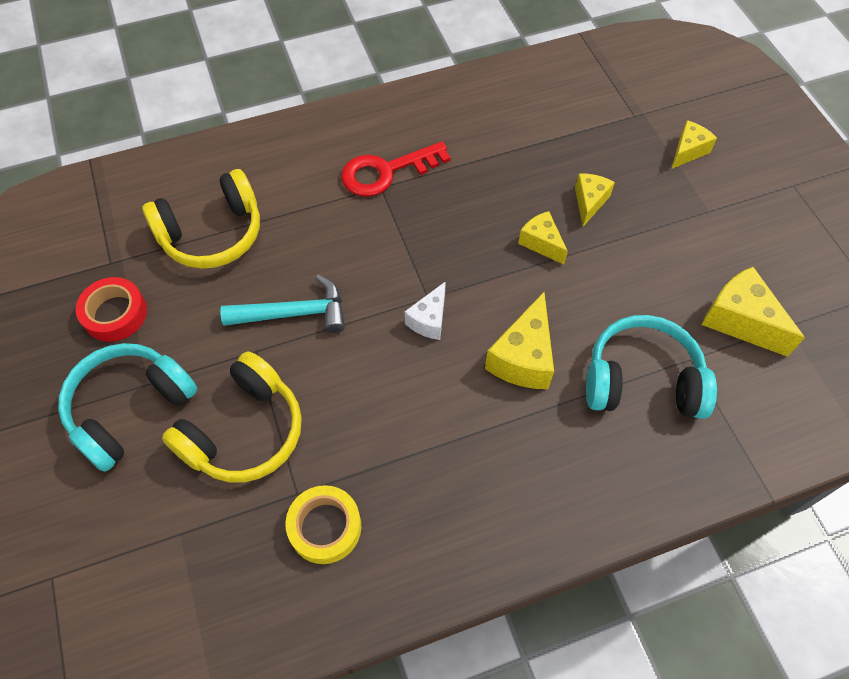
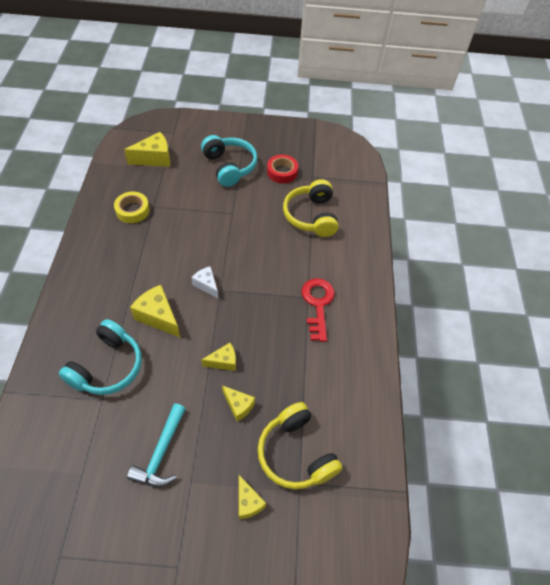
camera: 110 degrees right, 5 degrees down
(244, 431) = (194, 198): yellow headphones -> yellow headphones (296, 453)
(295, 313) = (244, 233): turquoise hammer -> turquoise hammer (161, 453)
(740, 320) = (104, 445): yellow cheese -> yellow cheese (154, 158)

